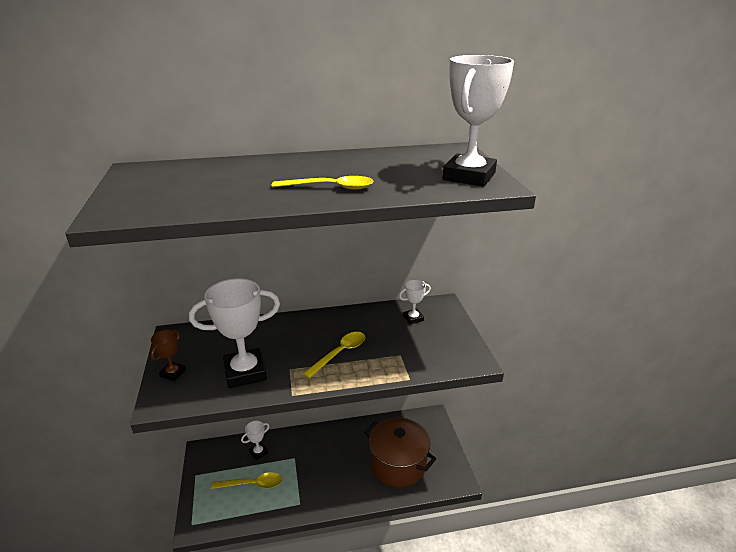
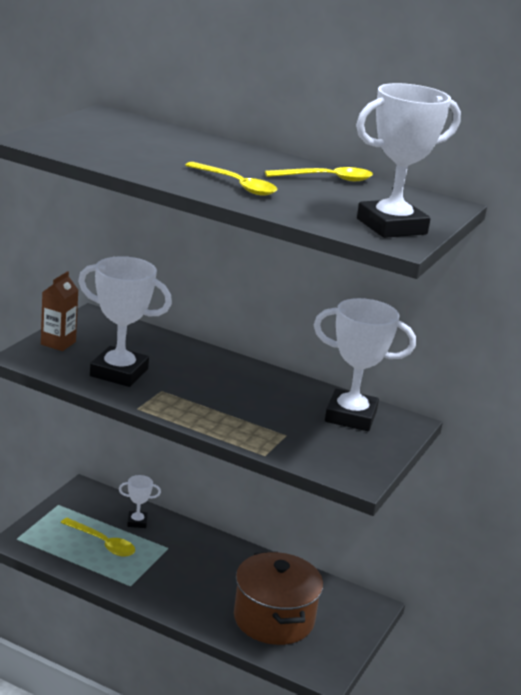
camera: 35 degrees right, 5 degrees down
(173, 373) = (58, 343): brown trophy -> brown carton
(339, 353) = (226, 403): yellow spoon -> yellow spoon (326, 179)
(413, 318) = (350, 416): white trophy -> white trophy, size x2.08

